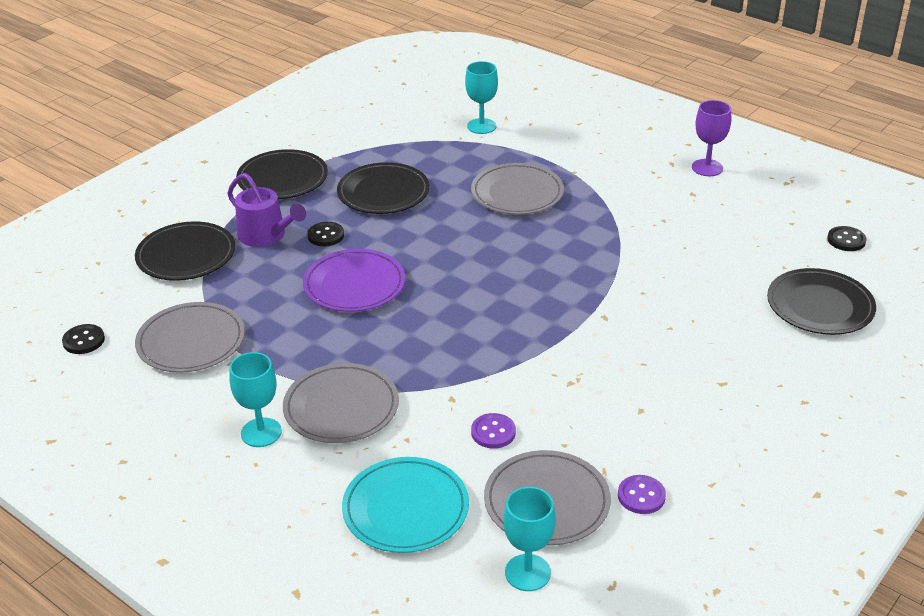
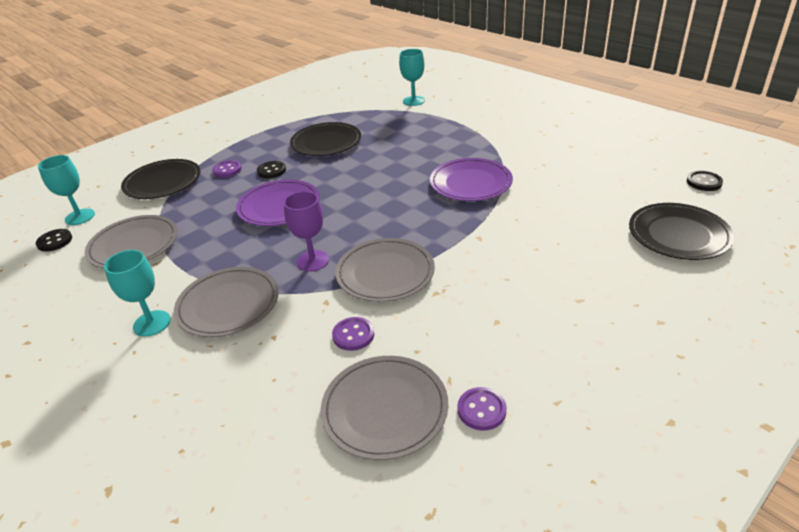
camera: 10 degrees right, 0 degrees up
(266, 235) = (227, 170): purple watering can -> purple button
(282, 179) = (256, 133): black plate -> none
(405, 509) = (247, 406): turquoise plate -> none
(517, 193) = (428, 144): grey plate -> grey plate (385, 273)
(527, 572) = (344, 489): turquoise goblet -> turquoise goblet (80, 217)
(581, 247) = (470, 183): none -> purple plate
(707, 168) = (585, 128): purple goblet -> purple goblet (313, 261)

